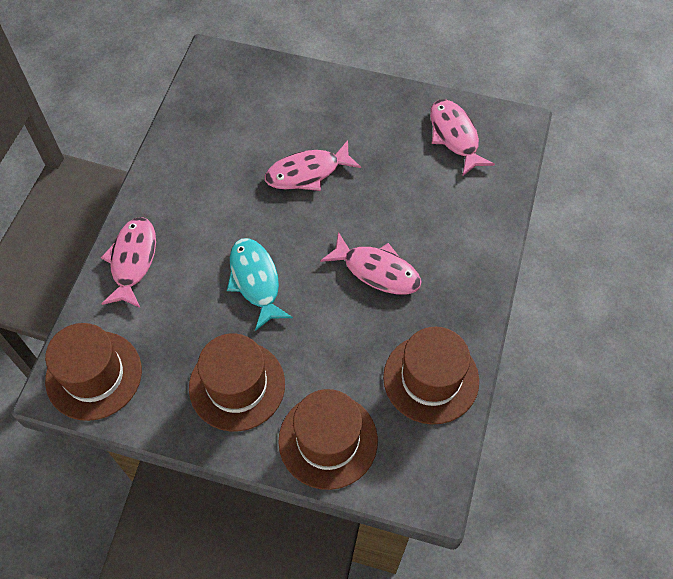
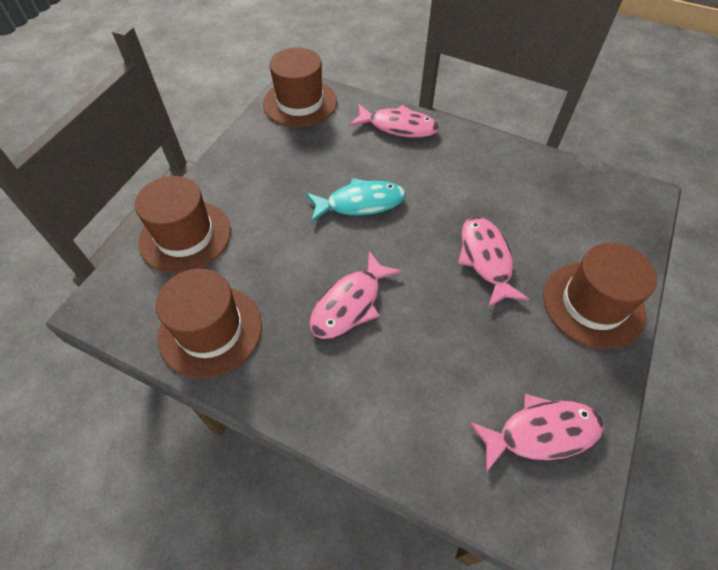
camera: 100 degrees right, 5 degrees down
(237, 385) = (261, 181): brown hat -> brown hat (593, 304)

